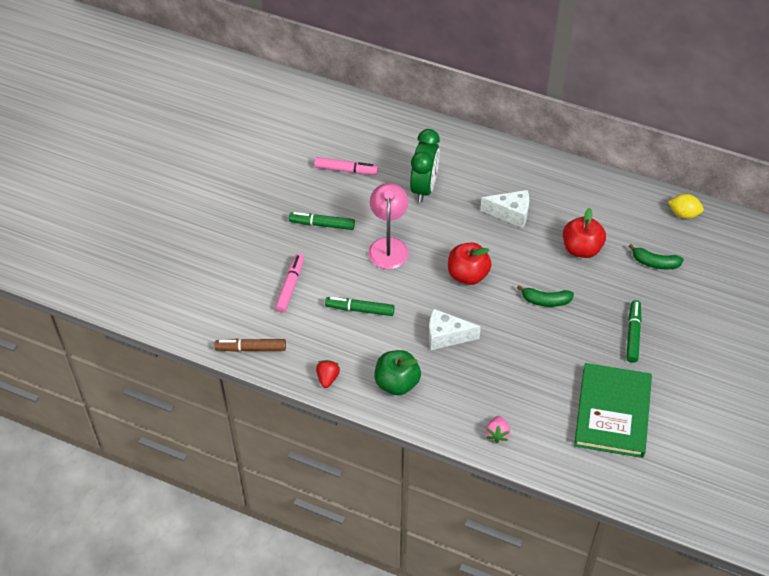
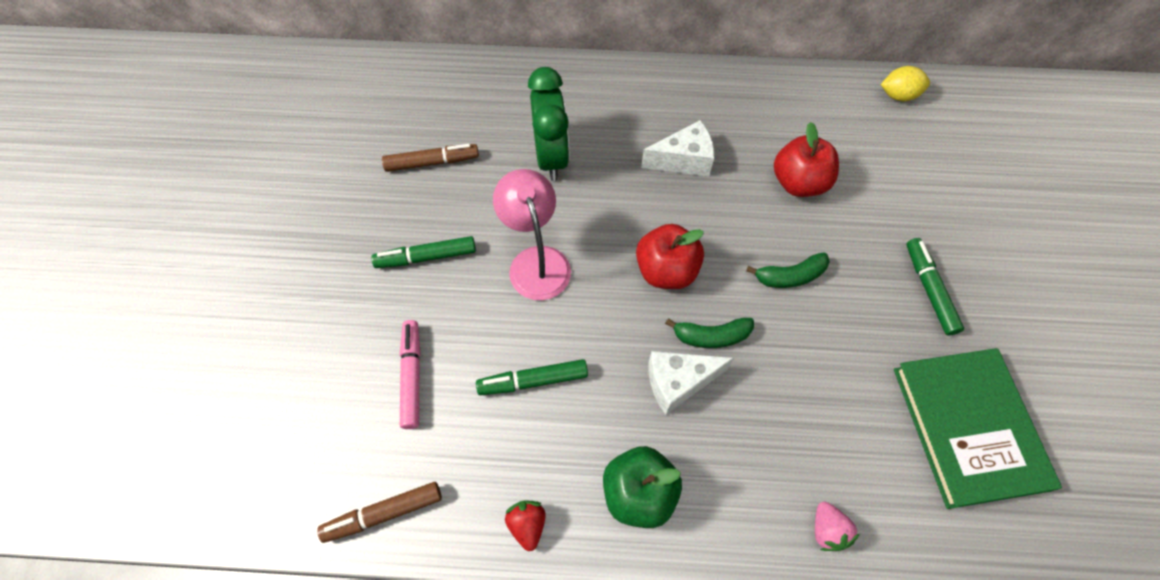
camera: 20 degrees left, 10 degrees up
(346, 170) = (432, 162): pink marker -> brown marker
(654, 263) = (900, 173): green banana -> green banana (711, 336)

